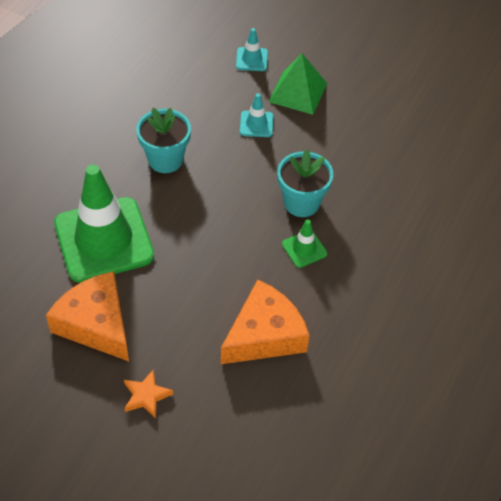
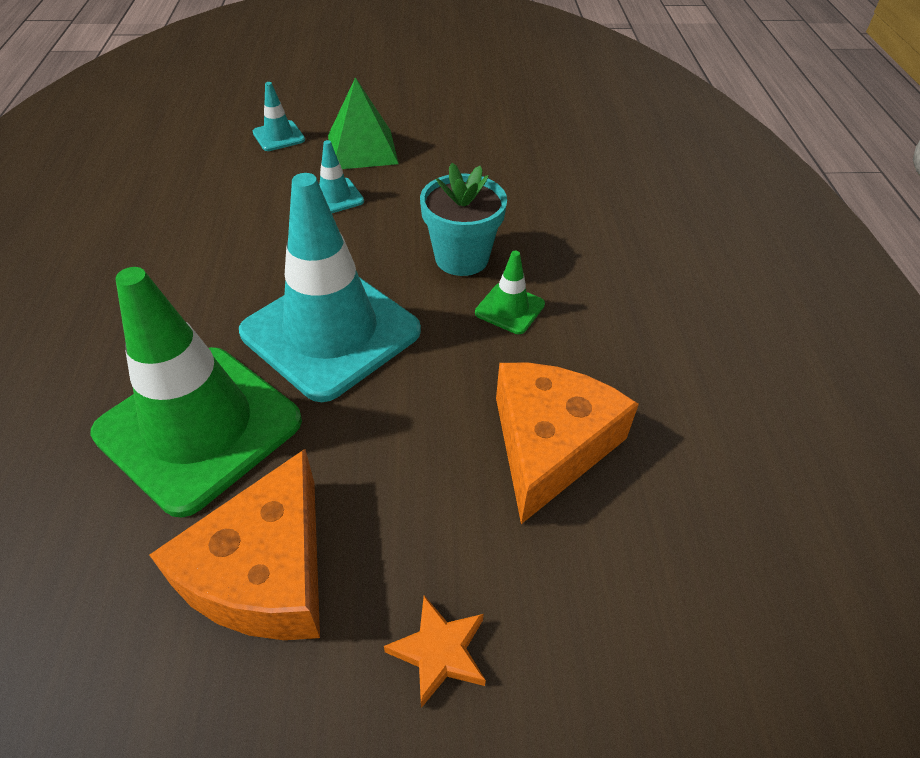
camera: 30 degrees left, 5 degrees down
(96, 324) = (265, 571): orange cheese -> orange cheese turned 90 degrees counterclockwise
(165, 159) = (233, 280): turquoise flower pot -> none
(197, 217) = (331, 332): none -> turquoise traffic cone

